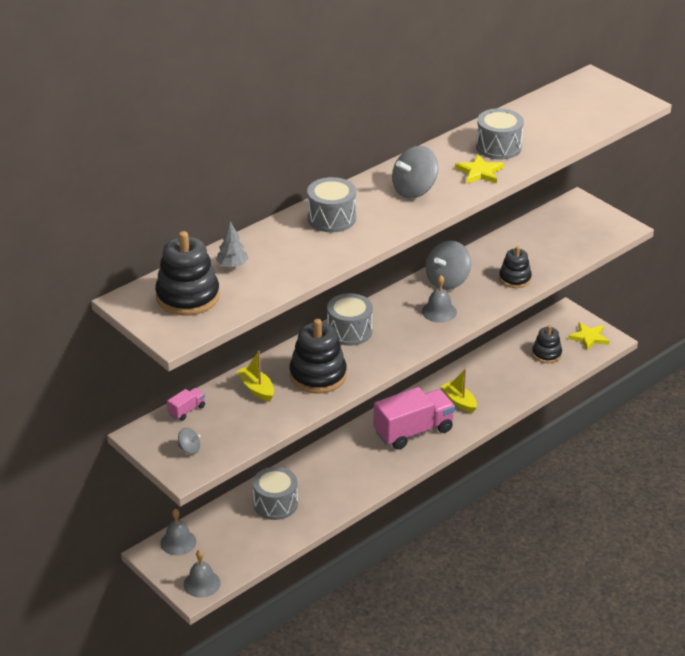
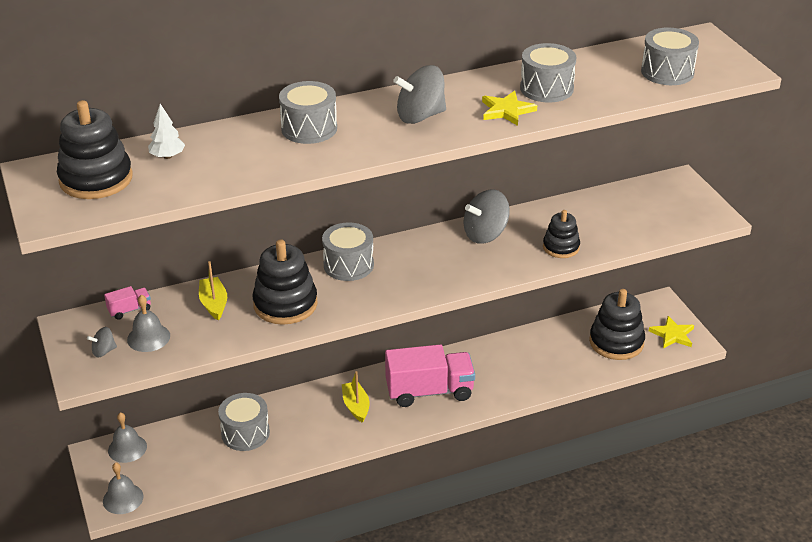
camera: 20 degrees right, 0 degrees up
(189, 449) = (104, 351): grey spinning top -> grey spinning top turned 120 degrees clockwise
(232, 265) = (167, 156): grey tree -> white tree
(439, 311) = (456, 265): grey bell -> grey bell (148, 337)
(459, 401) = (495, 371): yellow boat -> yellow boat (356, 406)
(546, 354) = (616, 342): black stacking toy -> black stacking toy, size x1.65
(583, 115) = (667, 72): none -> grey drum

